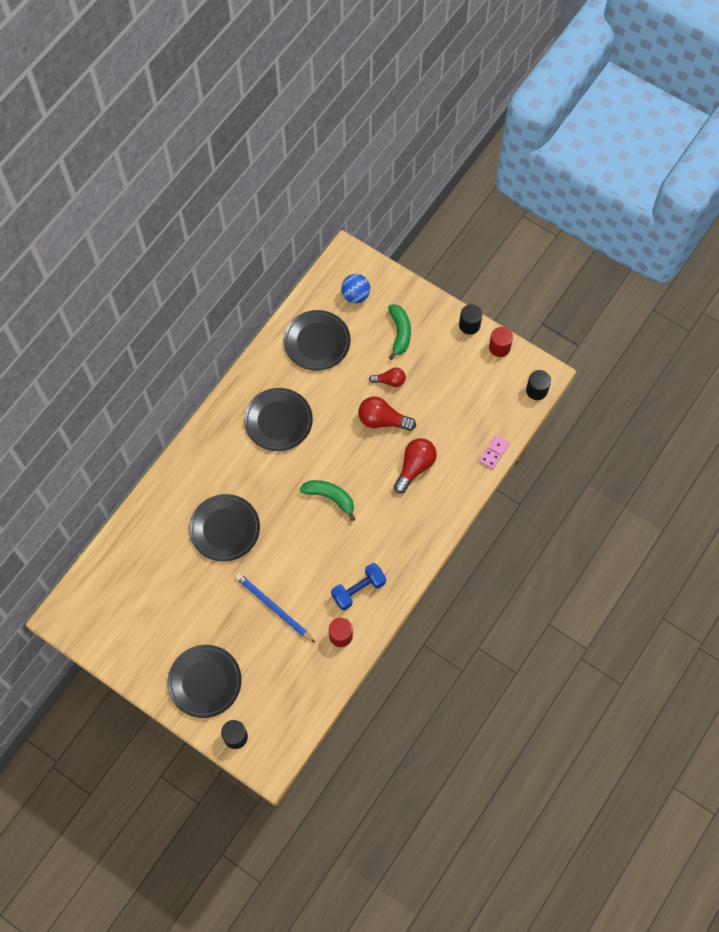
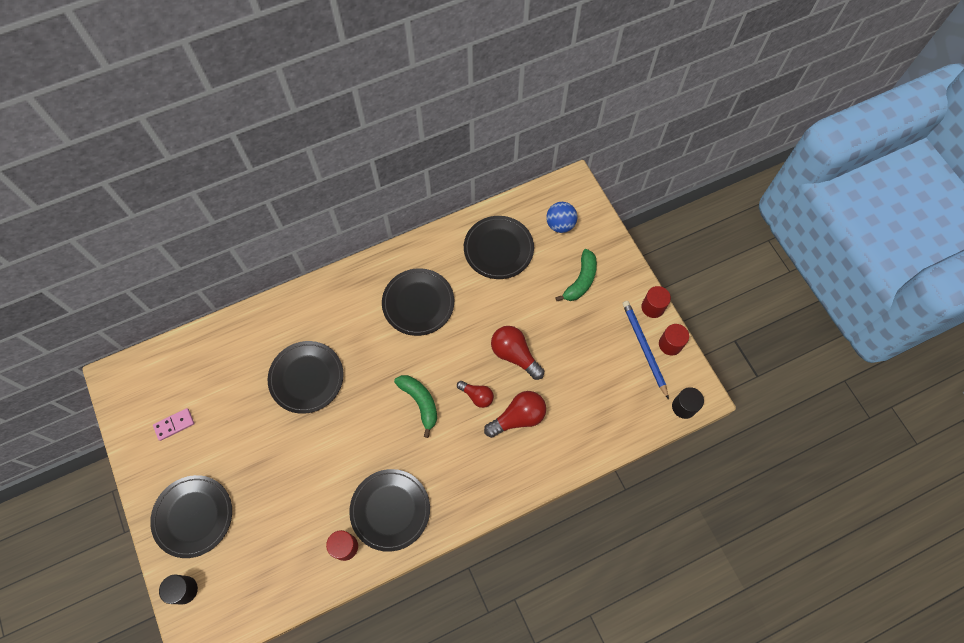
camera: 30 degrees right, 0 degrees up
(273, 608) = (301, 480): blue pencil -> blue pencil (644, 348)
(358, 590) = (390, 510): blue dumbbell -> black plate
(390, 381) = (544, 321): red light bulb -> red light bulb (477, 396)
(469, 325) = (652, 307): black cylinder -> red cylinder
(493, 453) = (604, 446): pink domino -> pink domino (174, 424)

